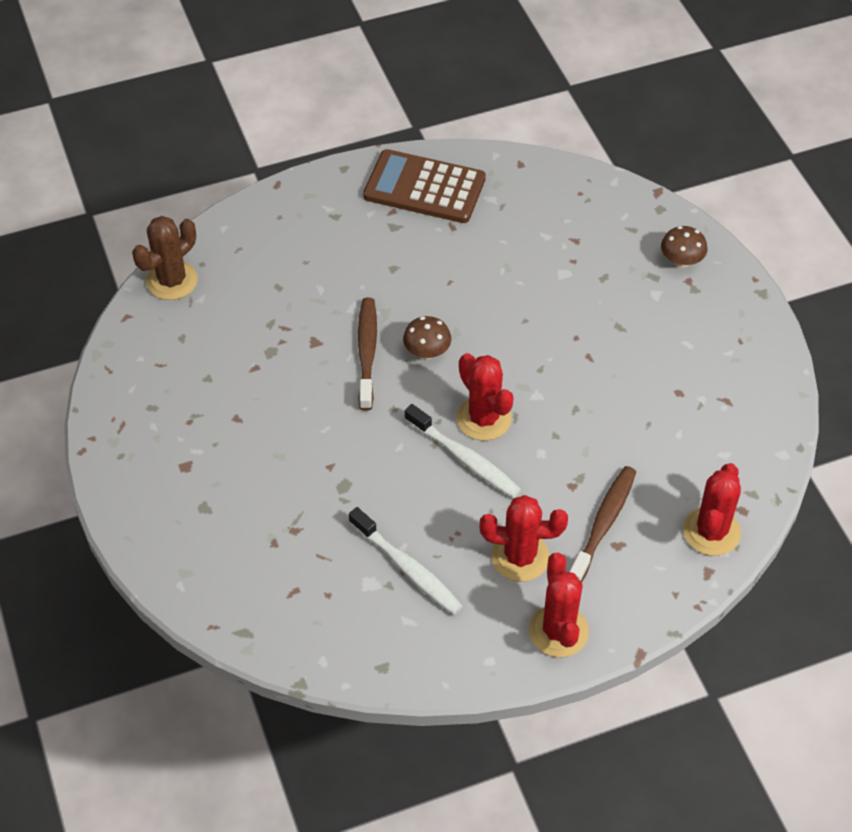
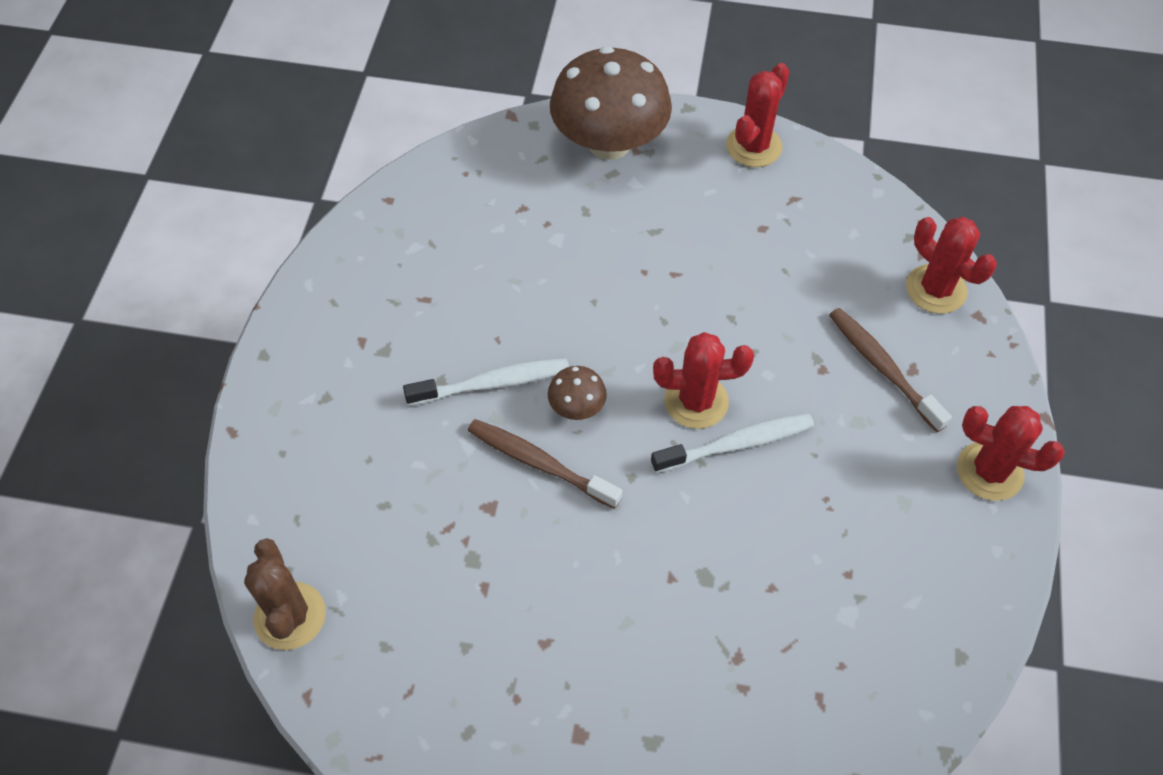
camera: 60 degrees left, 5 degrees up
(407, 568) = (847, 568): white toothbrush -> white toothbrush (492, 383)
(424, 188) = (353, 296): brown calculator -> none
(520, 557) = (885, 458): red cactus -> red cactus (754, 146)
(681, 261) = (609, 143): brown mushroom -> brown mushroom, size x2.34

